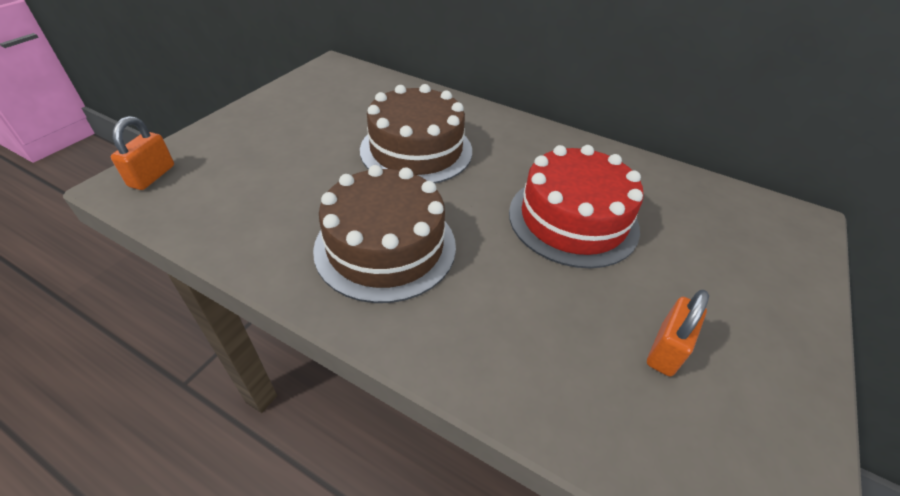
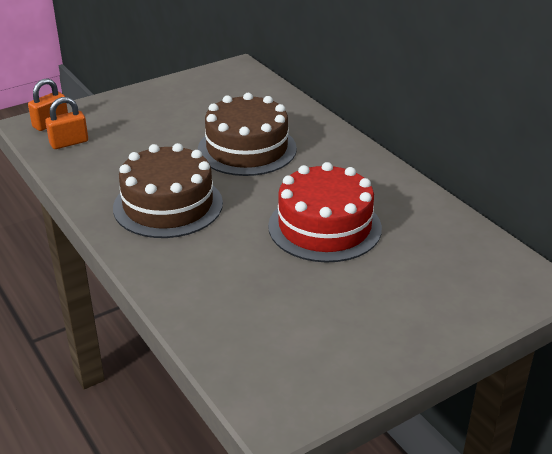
camera: 30 degrees right, 10 degrees down
(666, 350) = (305, 317): orange padlock -> orange padlock (69, 143)

